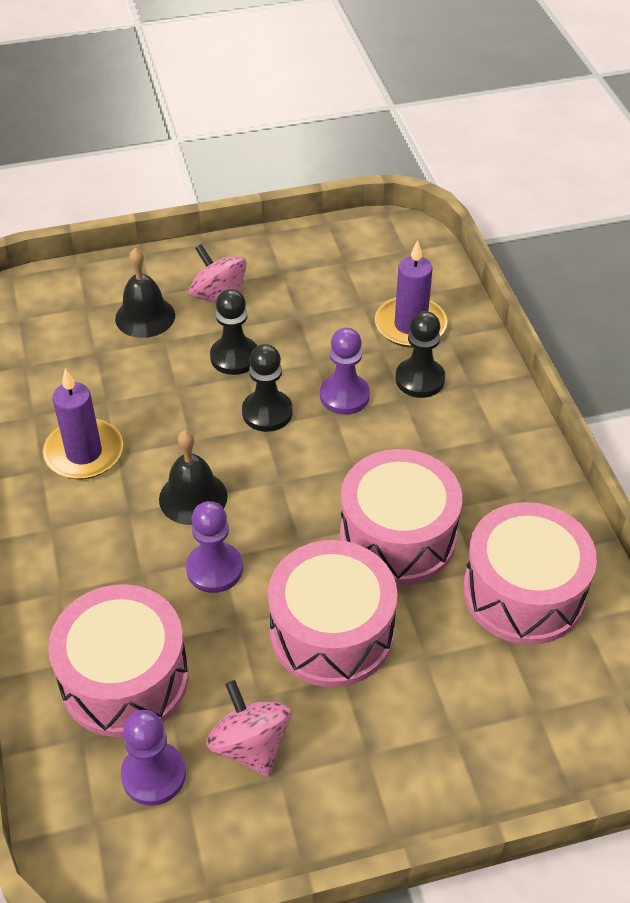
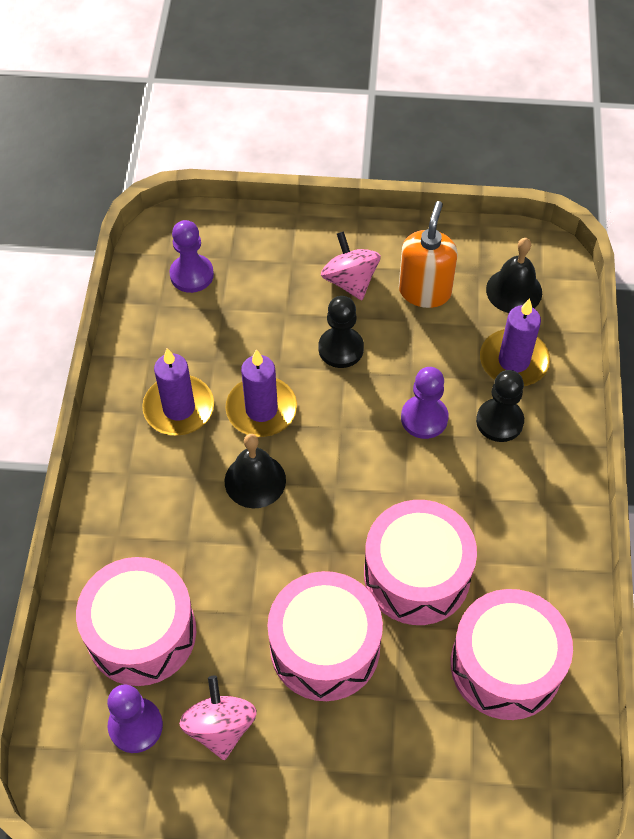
camera: 20 degrees right, 10 degrees up
(145, 317) = (277, 283): black bell -> black bell (514, 291)
(174, 431) = (261, 409): none -> purple candle
(214, 569) = (249, 555): purple pawn -> purple pawn (192, 275)
(267, 412) = (349, 415): black pawn -> none
(298, 288) = (425, 291): none -> orange soap dispenser

